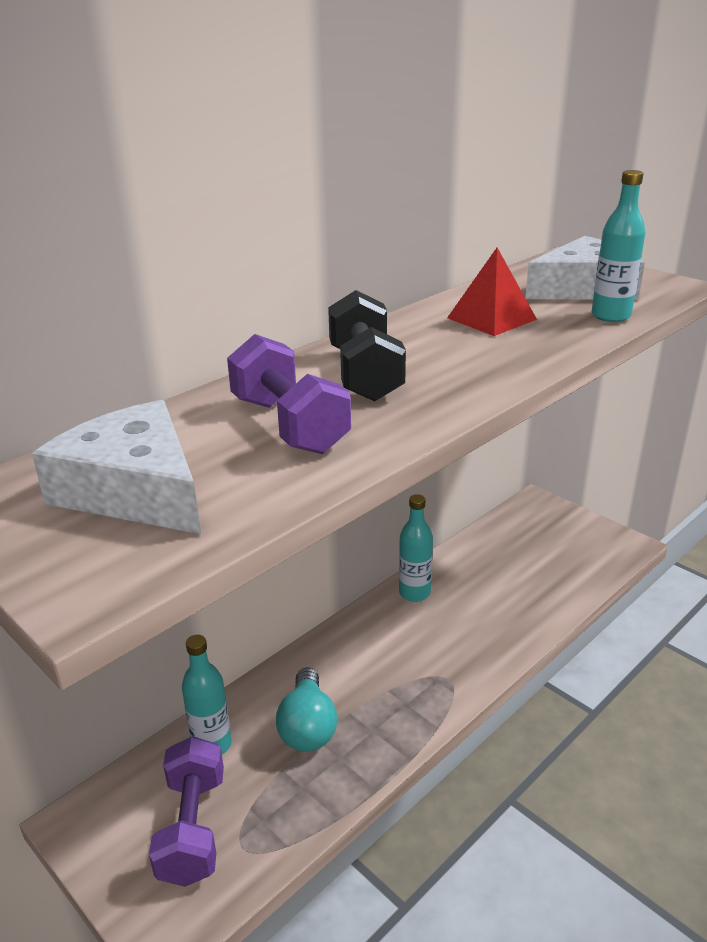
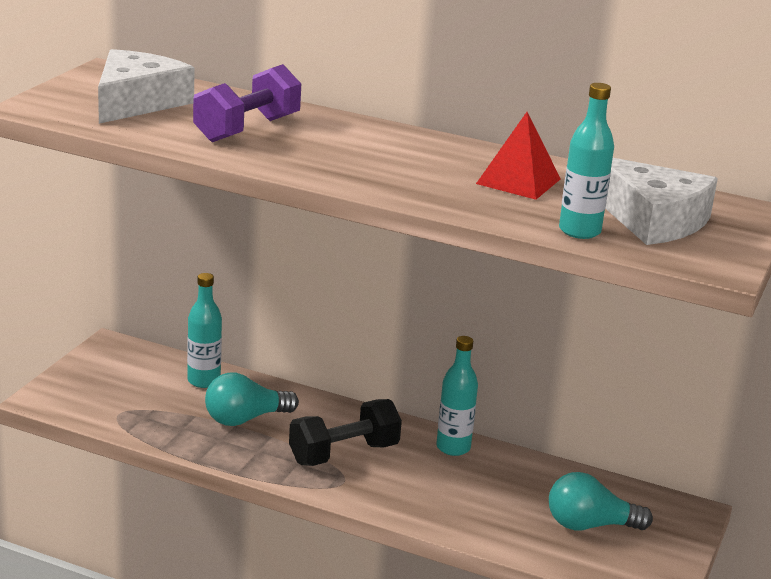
camera: 65 degrees right, 5 degrees down
(192, 828) = (125, 390): purple dumbbell -> none
(365, 374) = (351, 144): black dumbbell -> black dumbbell (344, 454)
(545, 553) = (589, 525): none -> turquoise light bulb

